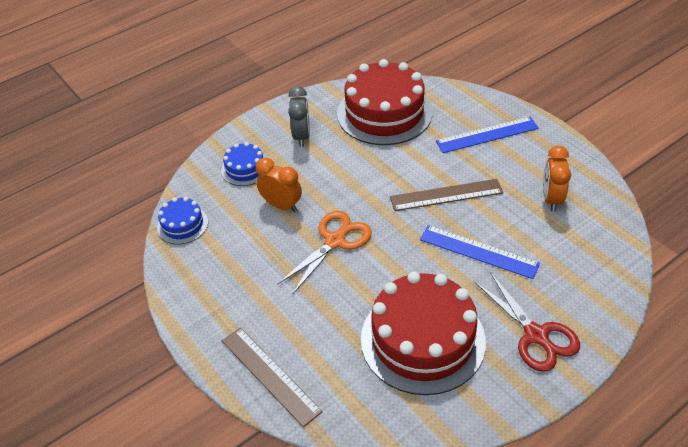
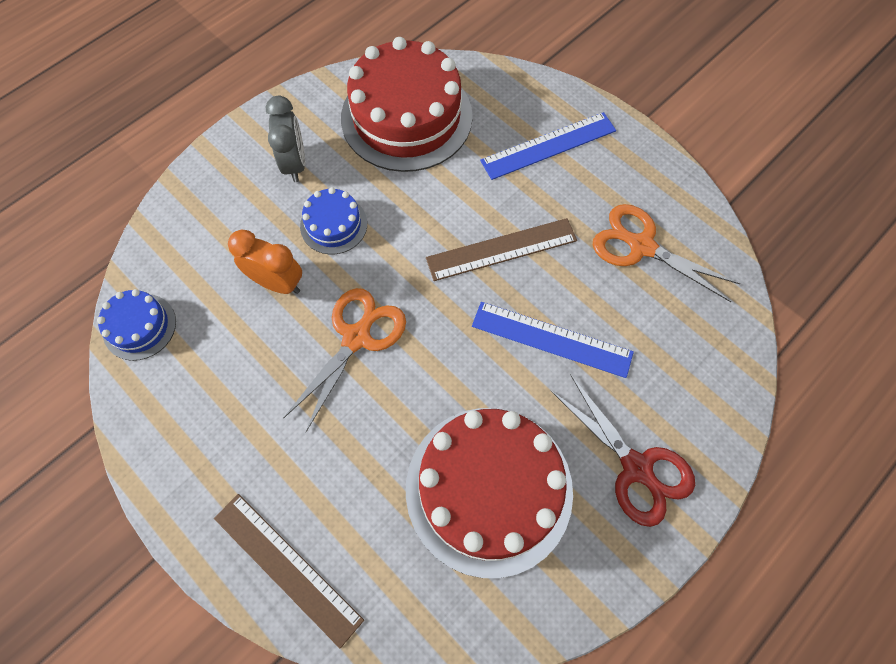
camera: 10 degrees left, 20 degrees up
(245, 169) = (220, 224): blue cake -> blue cake (333, 225)
(551, 199) = (641, 246): orange clock -> orange scissors

